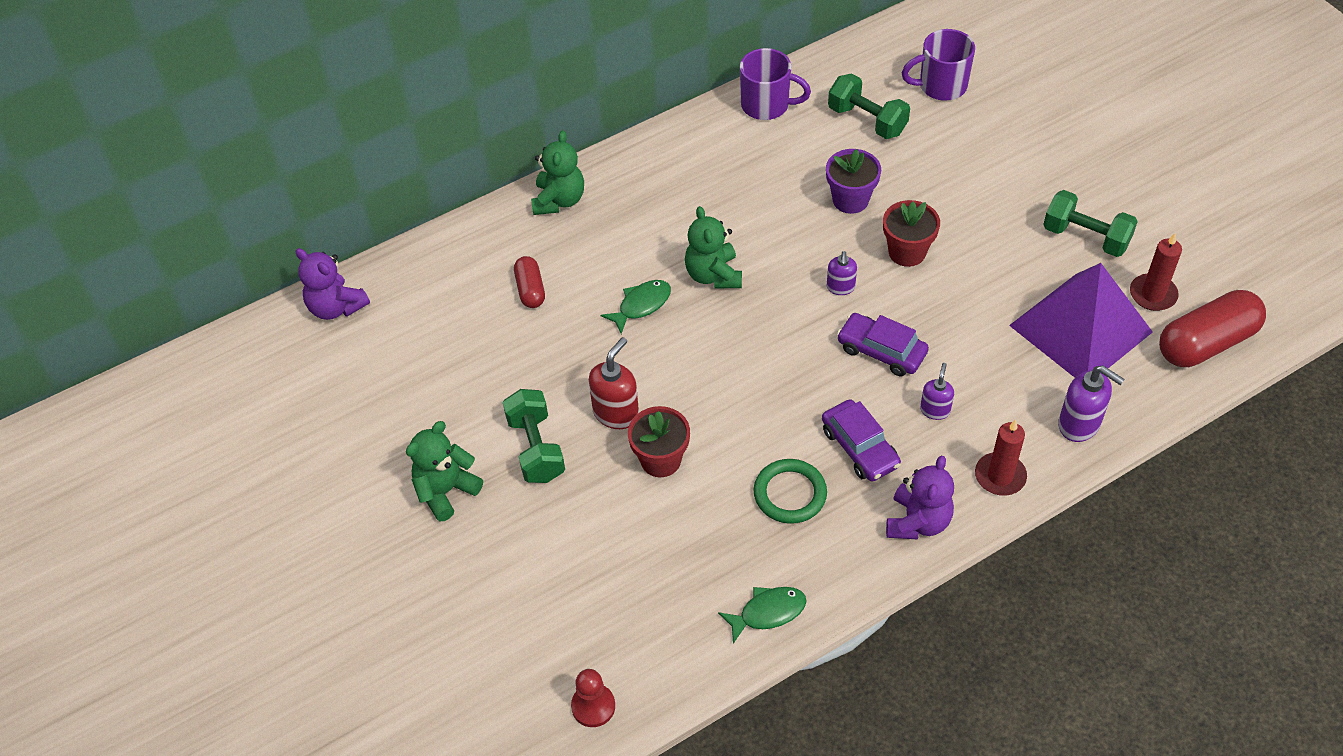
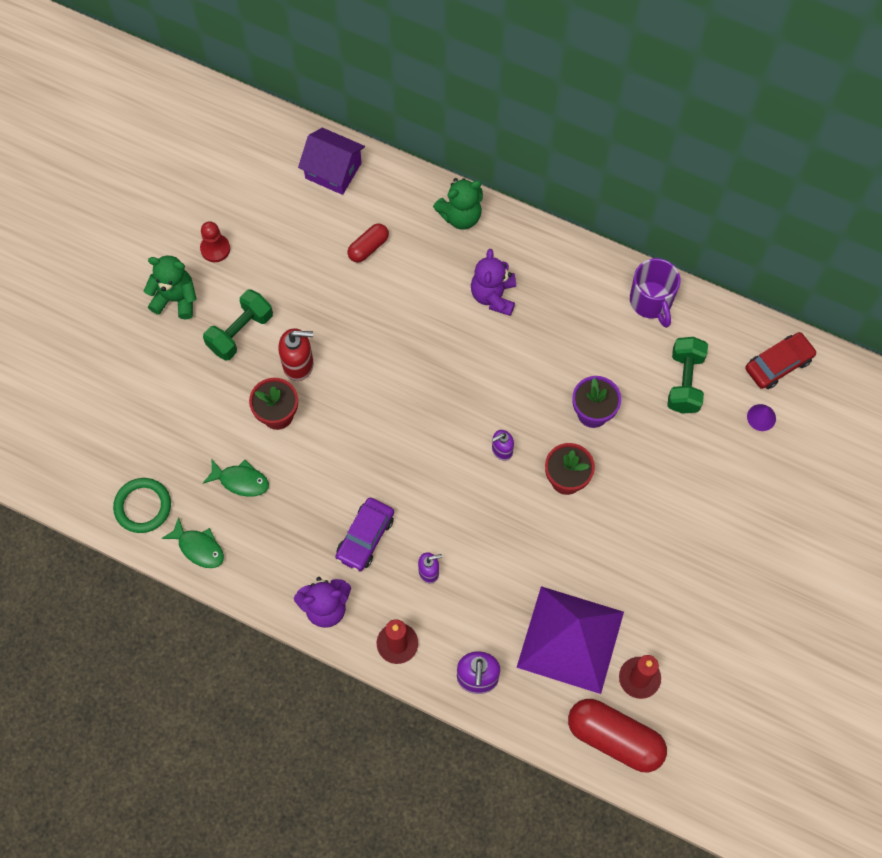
camera: 55 degrees right, 15 degrees up
(336, 307) = (277, 138): purple teddy bear -> purple teddy bear (493, 296)
(417, 278) = (333, 170): none -> purple house
(593, 706) = (73, 480): red pawn -> red pawn (215, 249)
(641, 305) = (400, 326): green fish -> green fish (241, 481)
(713, 275) = (458, 358): green teddy bear -> none
(790, 494) = (299, 512): green ring -> green ring (143, 506)
(881, 351) = (460, 508): purple car -> none
(896, 51) = (778, 364): none -> red car
(941, 86) = (761, 417): purple mug -> purple cone
(1085, 237) = (667, 602): green dumbbell -> none

